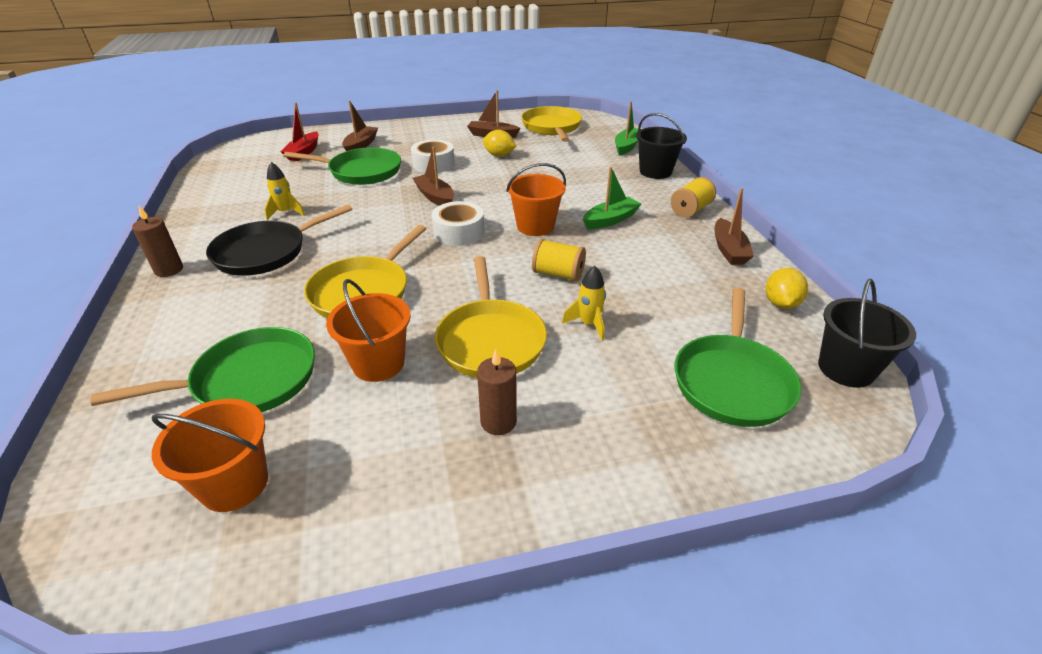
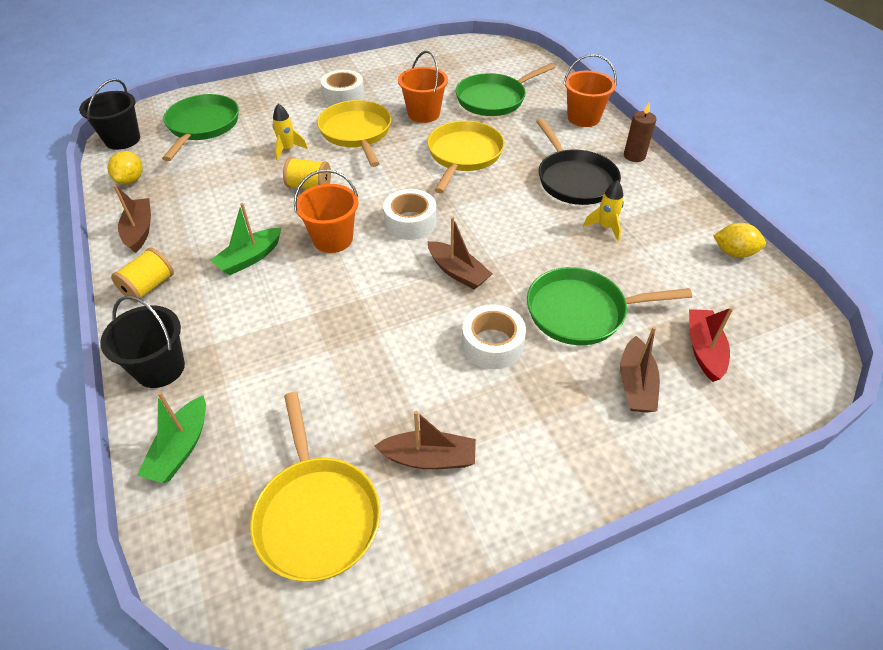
camera: 170 degrees right, 10 degrees up
(234, 484) = (461, 66): orange bucket -> orange bucket (583, 118)
(266, 252) = (574, 180): black pan -> black pan turned 120 degrees clockwise
(498, 422) = (343, 96): brown candle -> white tape
(499, 155) = (401, 384): yellow lemon -> yellow lemon (733, 253)

